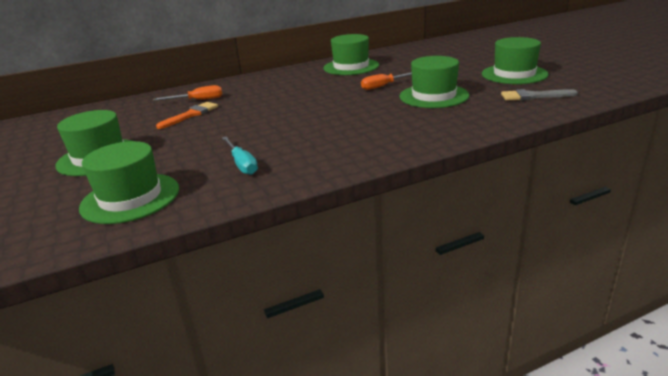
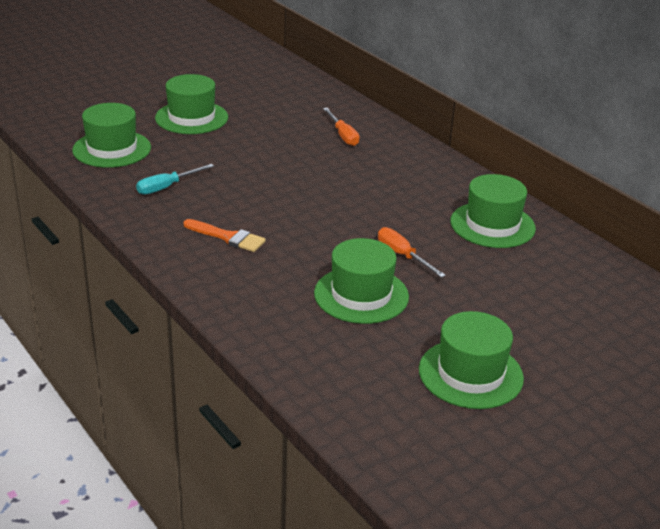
camera: 75 degrees right, 5 degrees up
(191, 115) = (296, 140): orange brush -> orange brush (228, 237)
(533, 96) = (362, 380): grey brush -> none

